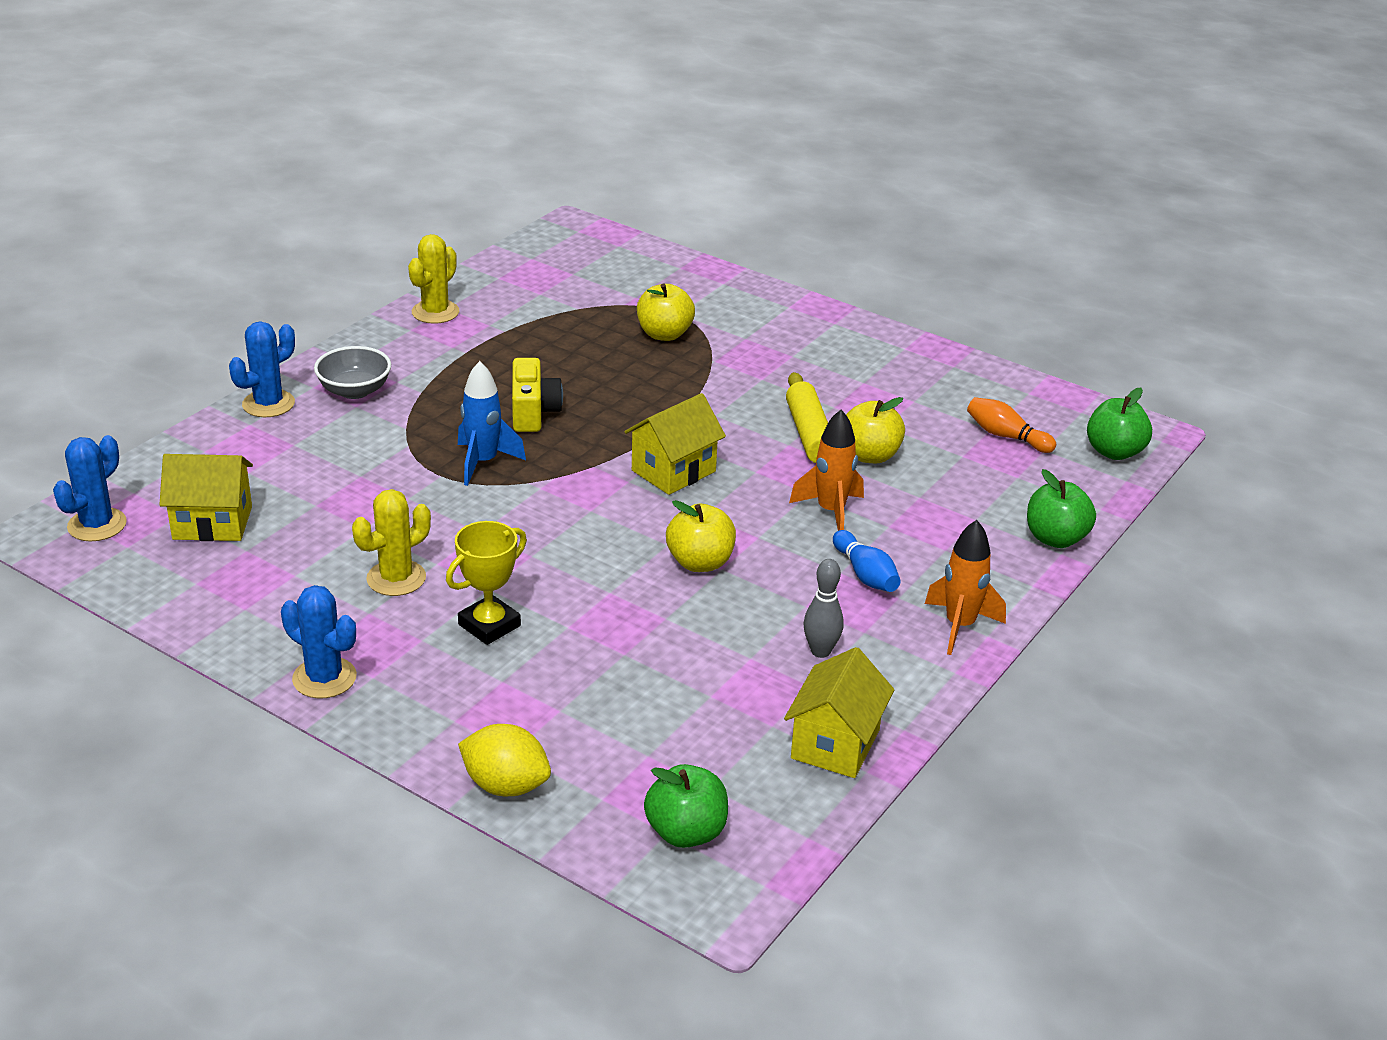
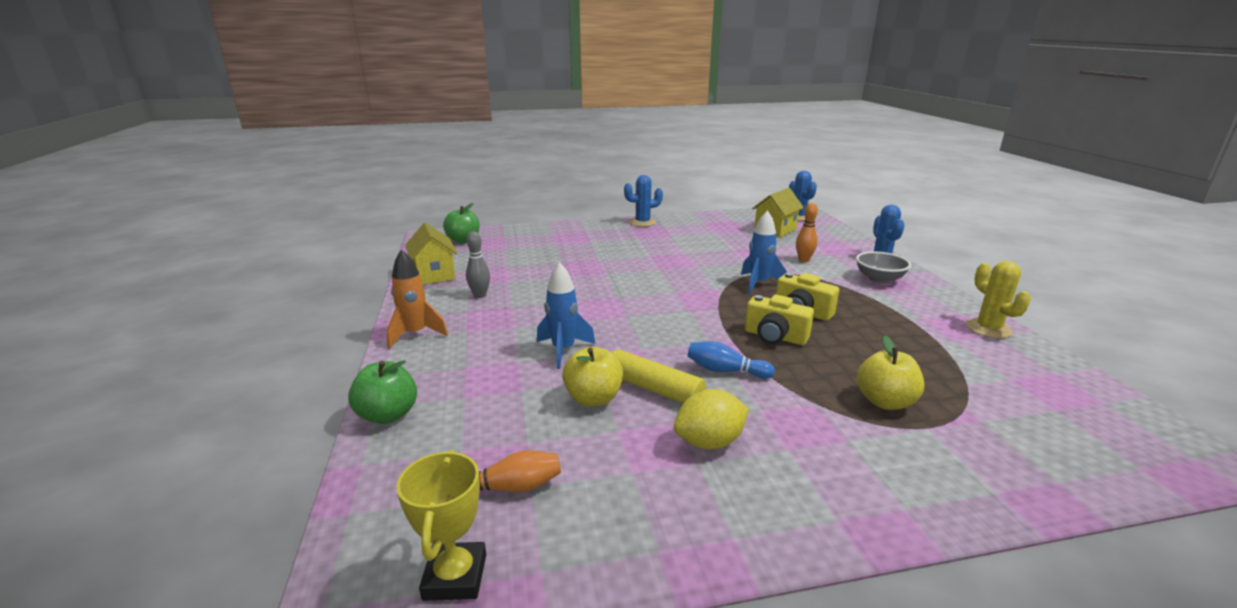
camera: 135 degrees right, 10 degrees down
(343, 457) = (804, 260): none -> orange bowling pin
(396, 578) = (685, 244): yellow cactus -> none
(489, 625) = (625, 249): yellow trophy -> yellow trophy (455, 577)
(505, 785) = (540, 228): yellow lemon -> yellow lemon (709, 442)
(619, 410) = (775, 337): none -> yellow camera
(673, 471) = (680, 325): yellow house -> none
(700, 562) = (589, 298): yellow apple -> none
(831, 512) = (563, 350): orange rocket -> blue rocket
(865, 574) = (498, 331): blue bowling pin -> blue bowling pin (725, 371)
(1114, 452) = (380, 544): green apple -> none

